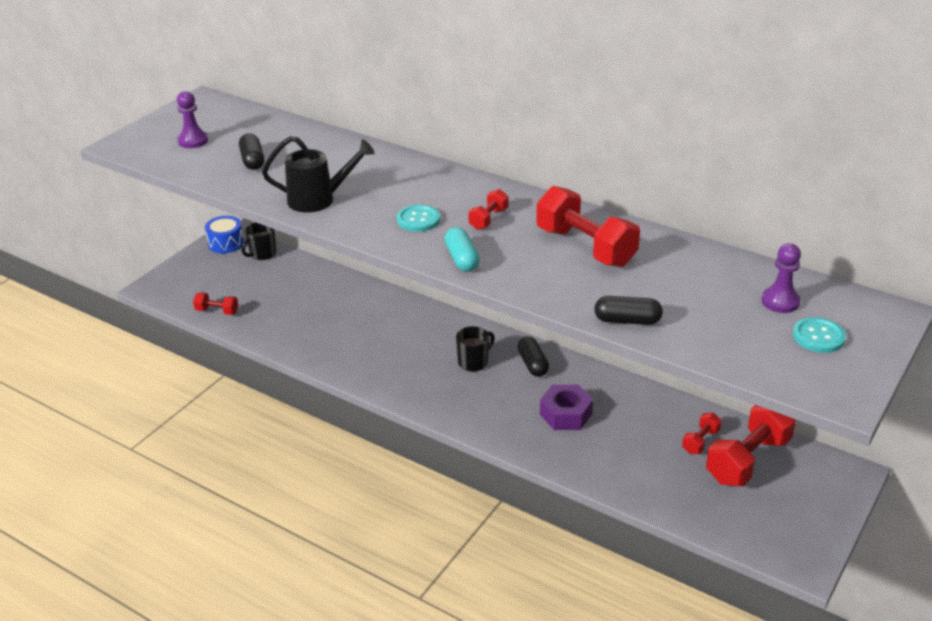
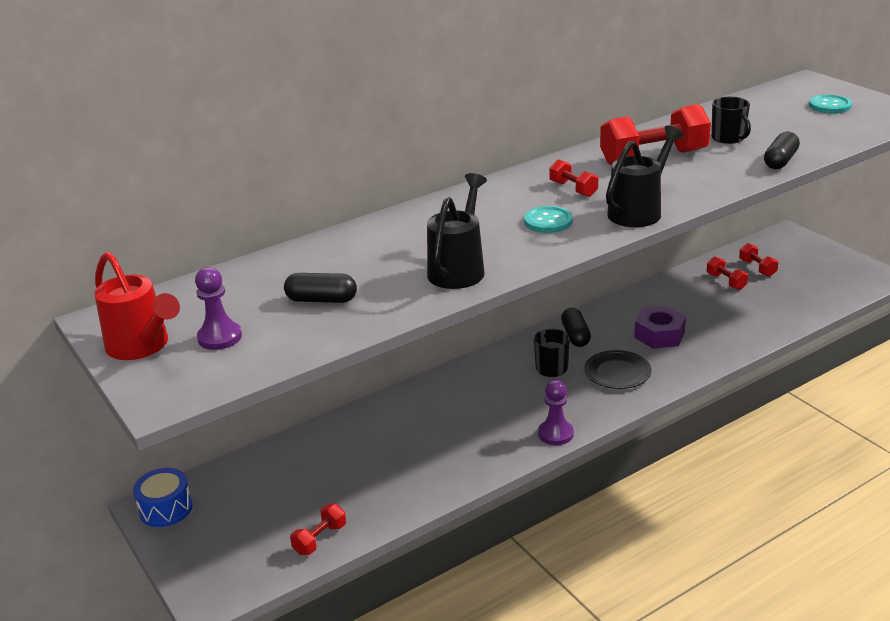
camera: 65 degrees left, 5 degrees down
(175, 121) = (142, 347): none -> red watering can
(262, 254) = (222, 480): black mug -> black mug (728, 138)
(462, 259) = (639, 211): turquoise capsule -> black watering can
(487, 401) = (617, 372): none -> black plate
(532, 364) = (575, 336): black capsule -> black capsule turned 75 degrees clockwise
(748, 460) = (757, 268): red dumbbell -> red dumbbell, size x0.49
(780, 301) = (777, 108): purple pawn -> purple pawn (555, 434)

